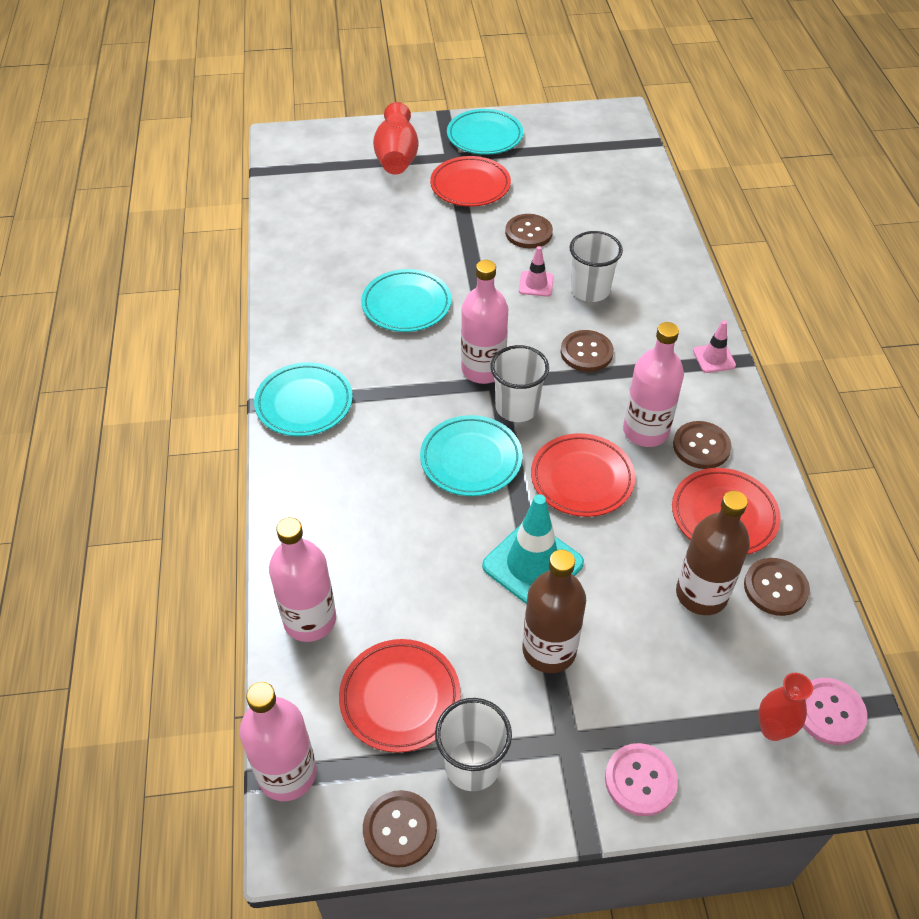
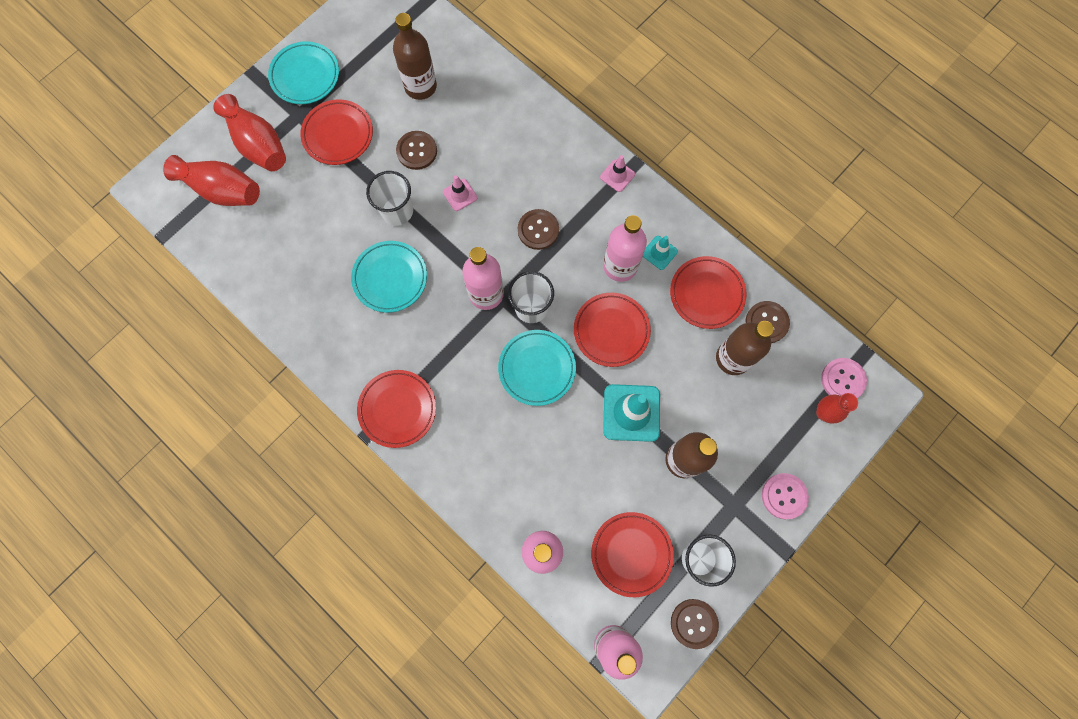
camera: 40 degrees left, 25 degrees up
(304, 403) = (397, 409): turquoise plate -> red plate
(334, 169) = (222, 190): none -> red vase
(579, 193) = (420, 86): none -> brown bottle
(590, 290) = (499, 174): white cup -> white cup (397, 211)
(701, 446) = (659, 253): brown button -> turquoise traffic cone

